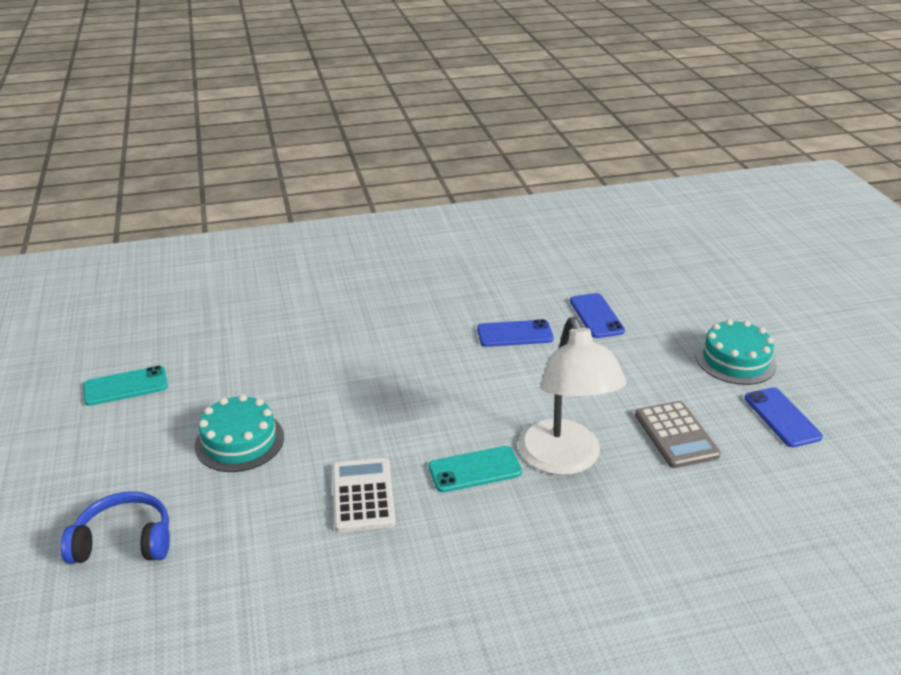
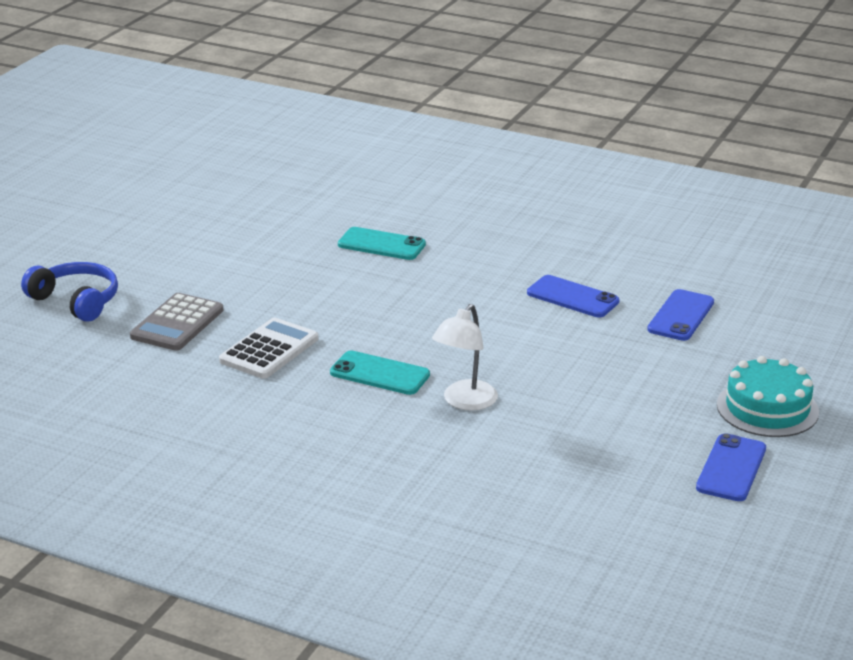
camera: 40 degrees right, 5 degrees down
(126, 386) = (197, 205): turquoise phone -> turquoise phone (381, 244)
(239, 441) = (229, 276): turquoise cake -> none
(564, 460) = (465, 402): white lamp -> white lamp, size x0.59
(676, 435) = (598, 432): grey calculator -> grey calculator (177, 323)

